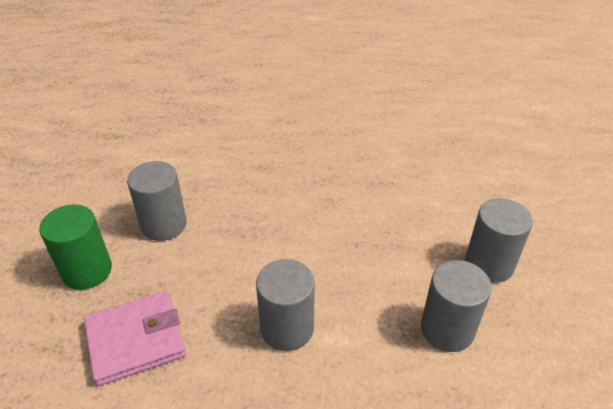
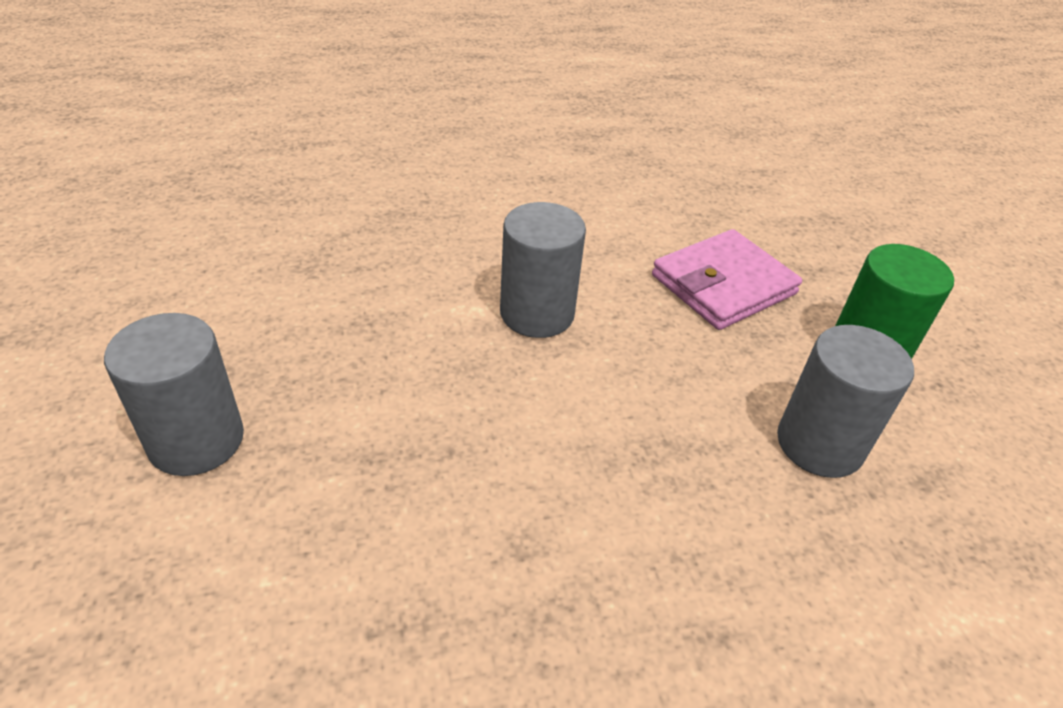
camera: 165 degrees right, 0 degrees up
(447, 329) = (305, 333): grey cylinder -> none

